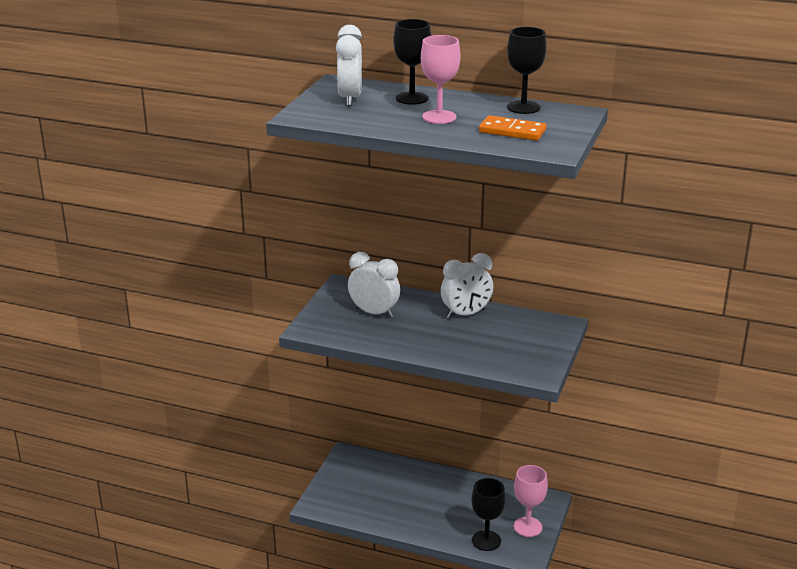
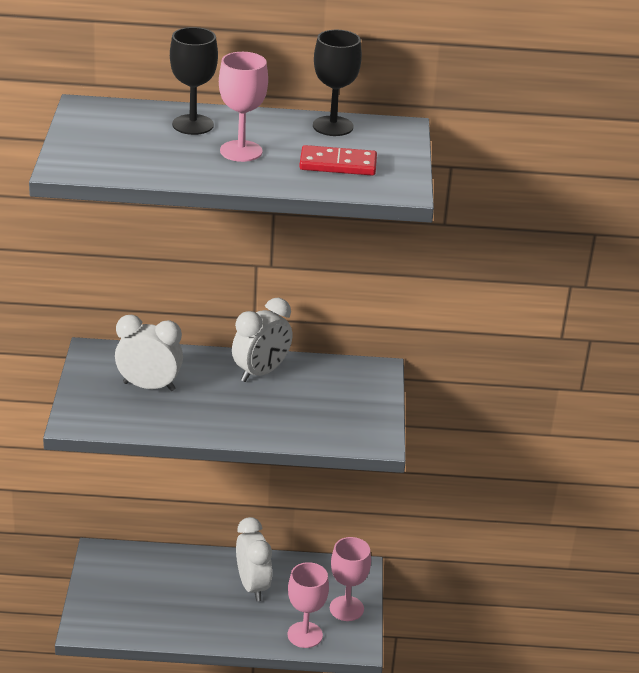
camera: 20 degrees left, 5 degrees up
(350, 98) = (116, 132): white clock -> white clock (252, 586)
(486, 540) = (305, 635): black goblet -> pink goblet
(512, 131) = (338, 164): orange domino -> red domino

